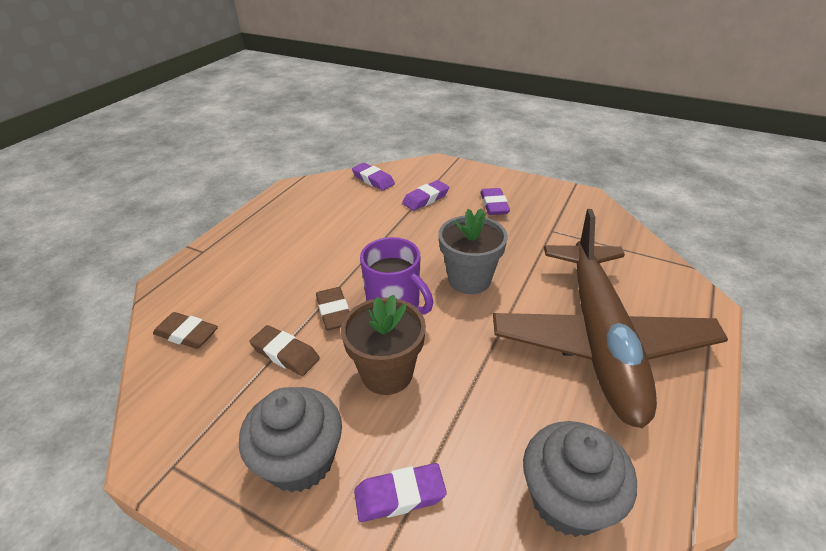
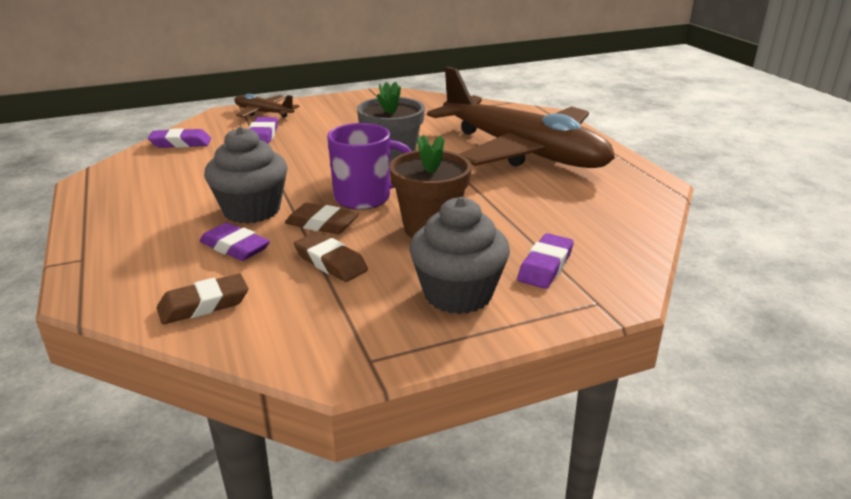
camera: 50 degrees left, 10 degrees down
(285, 354) = (330, 262): brown eraser -> brown eraser turned 60 degrees clockwise
(460, 174) = (263, 113): none -> brown plane
(494, 205) = (330, 119): purple eraser -> purple eraser (235, 247)
(567, 499) = (620, 215): grey cupcake -> grey cupcake (252, 210)

